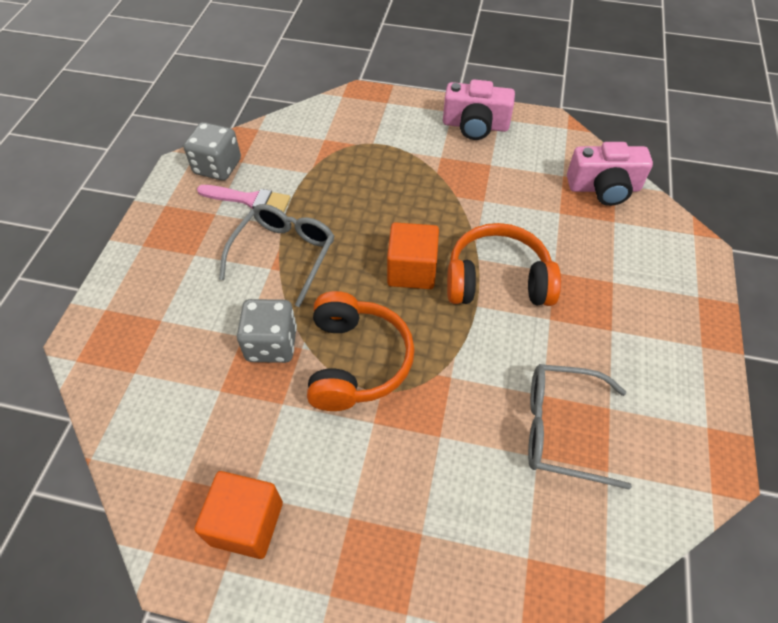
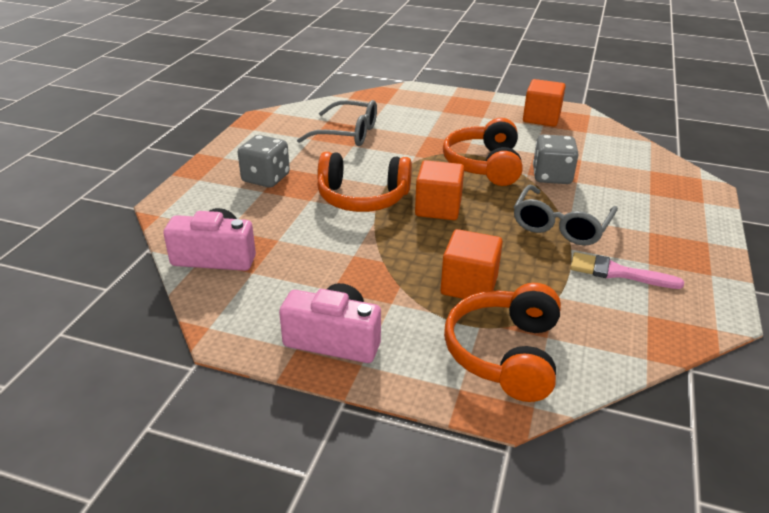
camera: 175 degrees left, 20 degrees down
(217, 167) = (675, 310): grey dice -> grey dice (266, 178)
(356, 125) = (505, 354): none -> orange headphones
(380, 176) = (469, 285): none -> orange cube

